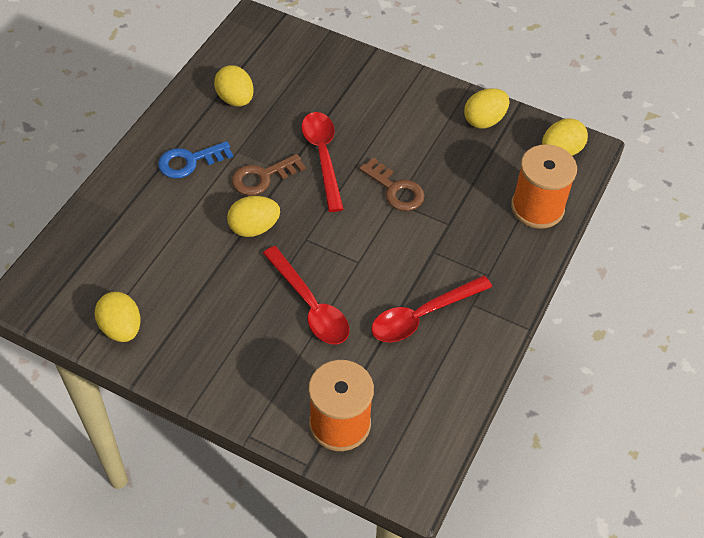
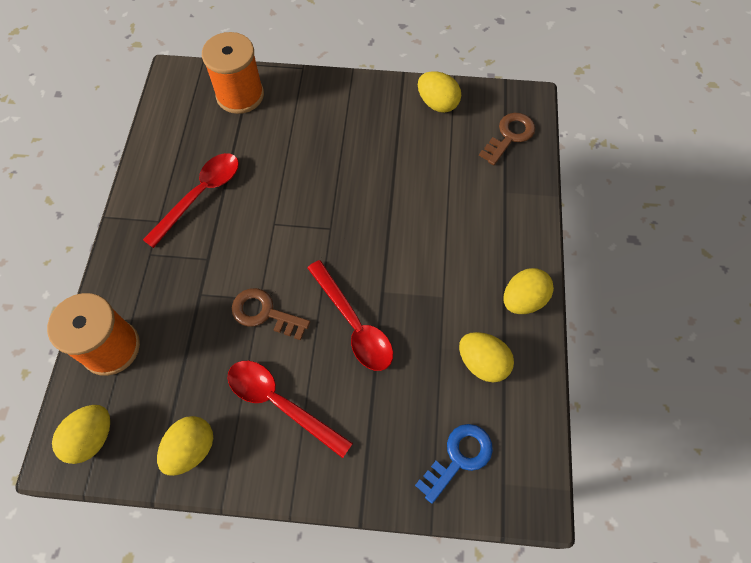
camera: 160 degrees right, 10 degrees up
(189, 161) = (481, 267): blue key -> blue key (459, 458)
(254, 228) = (381, 221): yellow egg -> yellow egg (523, 300)
(262, 177) = (402, 276): brown key -> brown key (509, 136)
(310, 305) = (299, 171): red spoon -> red spoon (280, 403)

